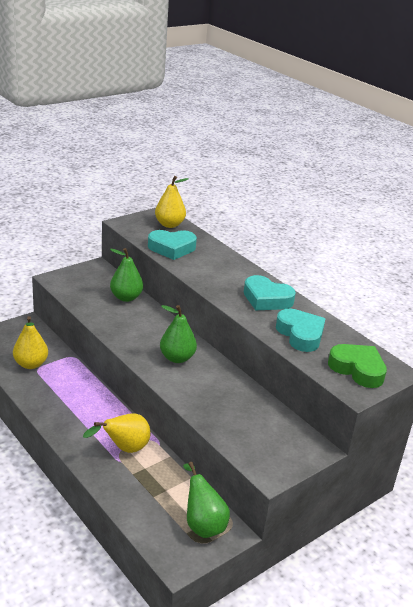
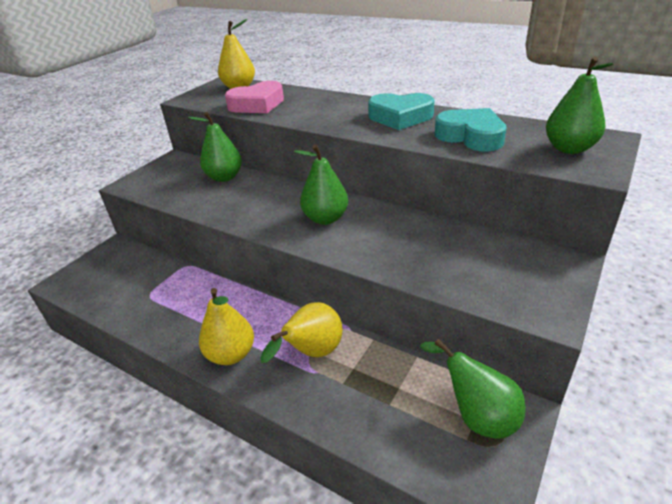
camera: 15 degrees left, 5 degrees up
(31, 364) = (138, 292): yellow pear -> yellow pear (231, 354)
(172, 248) = (257, 104): turquoise heart -> pink heart
(357, 369) = (569, 149): green heart -> green pear

